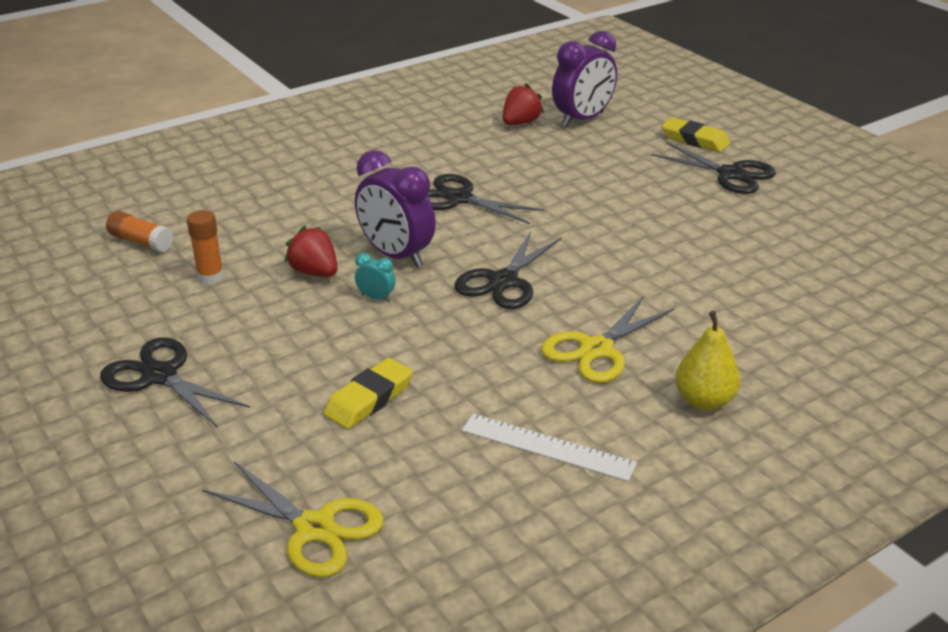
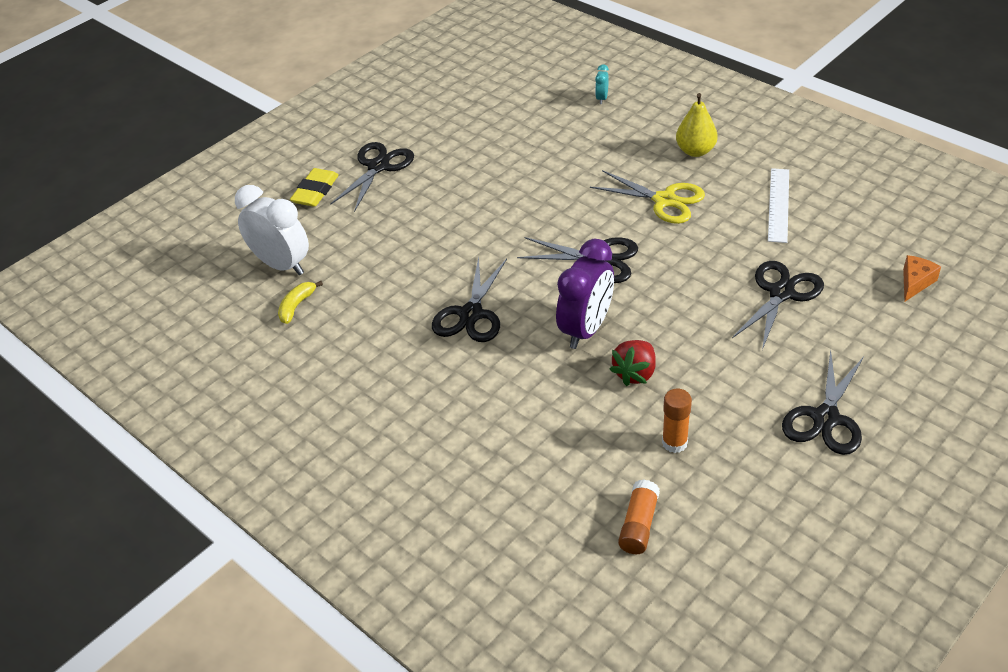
camera: 100 degrees left, 10 degrees up
(314, 528) = (915, 282): yellow scissors -> orange cheese
(369, 399) = (781, 293): yellow eraser -> black scissors
(376, 298) = (655, 324): turquoise clock -> turquoise clock (602, 98)
(520, 123) = (297, 306): red strawberry -> yellow banana
(582, 119) = (281, 265): purple clock -> white clock

